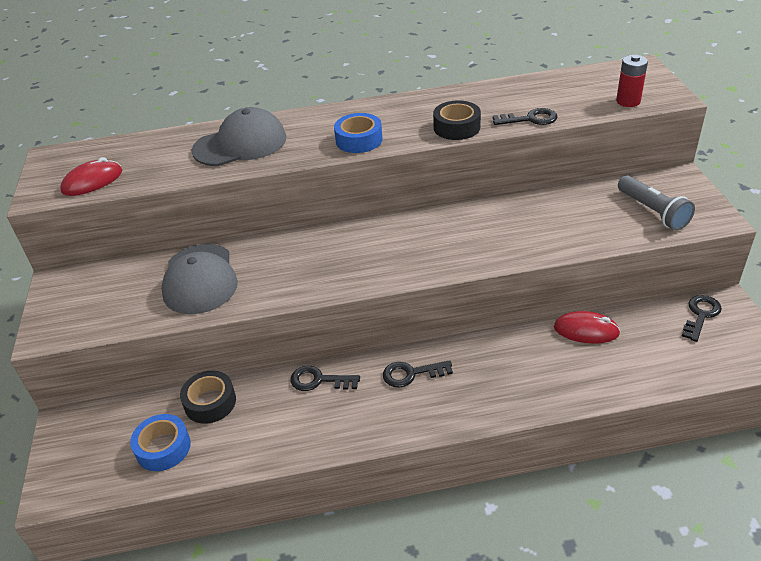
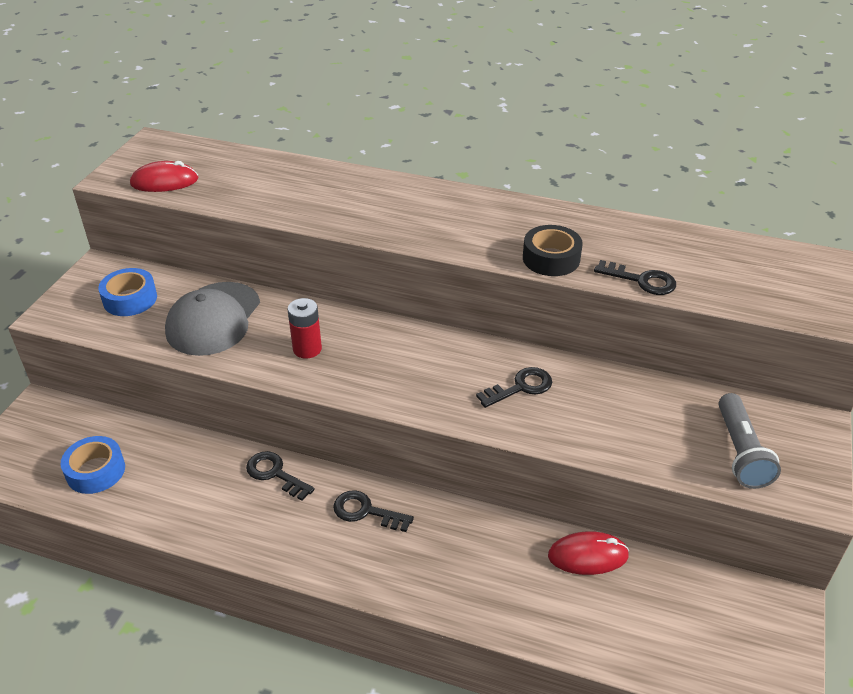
camera: 25 degrees right, 0 degrees up
(210, 402) = (165, 447): black tape -> none
(240, 144) = (322, 193): grey cap -> none
(359, 140) = (437, 233): blue tape -> blue tape (130, 299)
(586, 330) = (588, 556): red mouse -> red mouse turned 45 degrees counterclockwise
(628, 101) = (780, 303): red battery -> red battery (307, 349)
(700, 315) = (740, 605): black key -> black key (520, 387)

